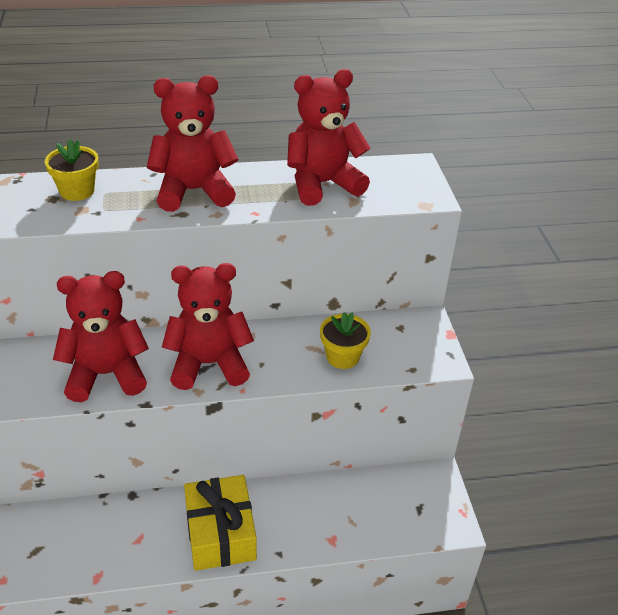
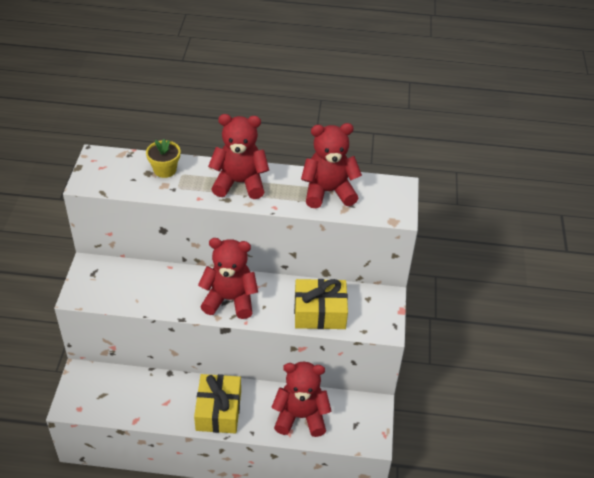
camera: 15 degrees right, 5 degrees up
(106, 374) = (163, 294): red teddy bear -> red teddy bear (300, 416)
(342, 357) = (319, 312): yellow flower pot -> yellow gift

